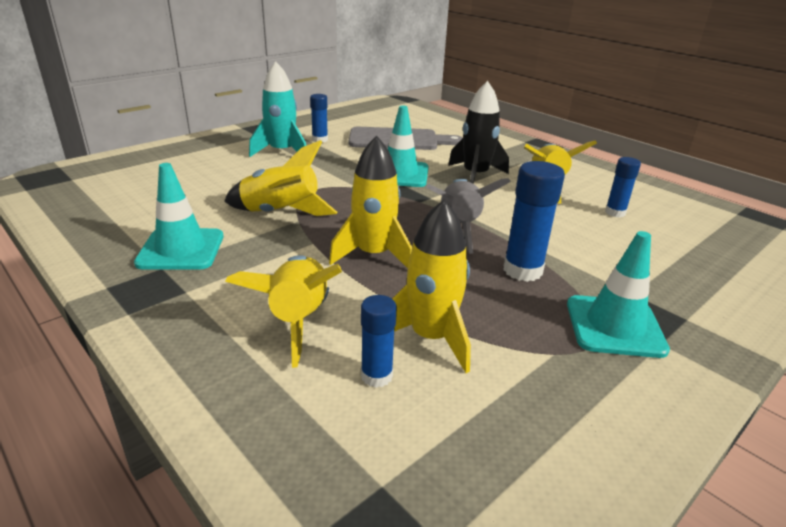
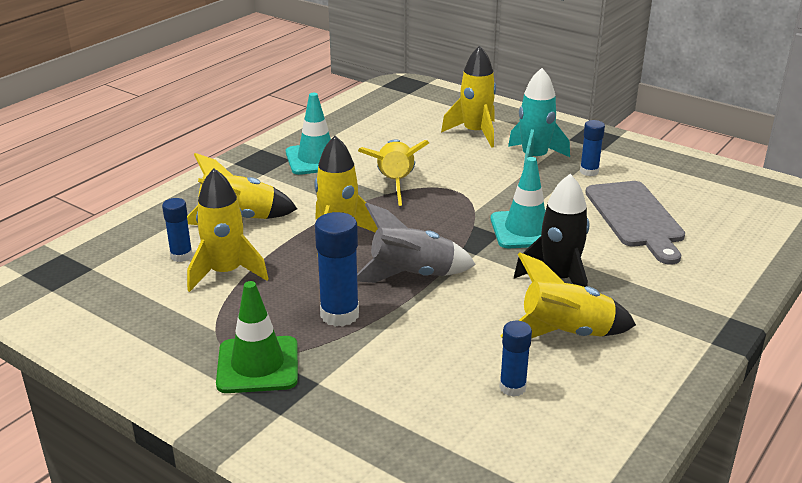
camera: 80 degrees right, 0 degrees up
(208, 164) = (475, 133): none -> yellow rocket
(614, 326) = (258, 365): turquoise traffic cone -> green traffic cone

